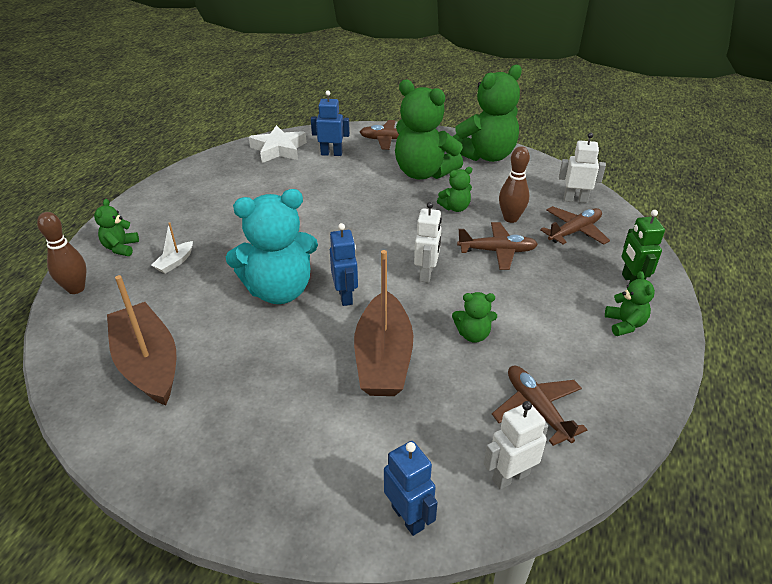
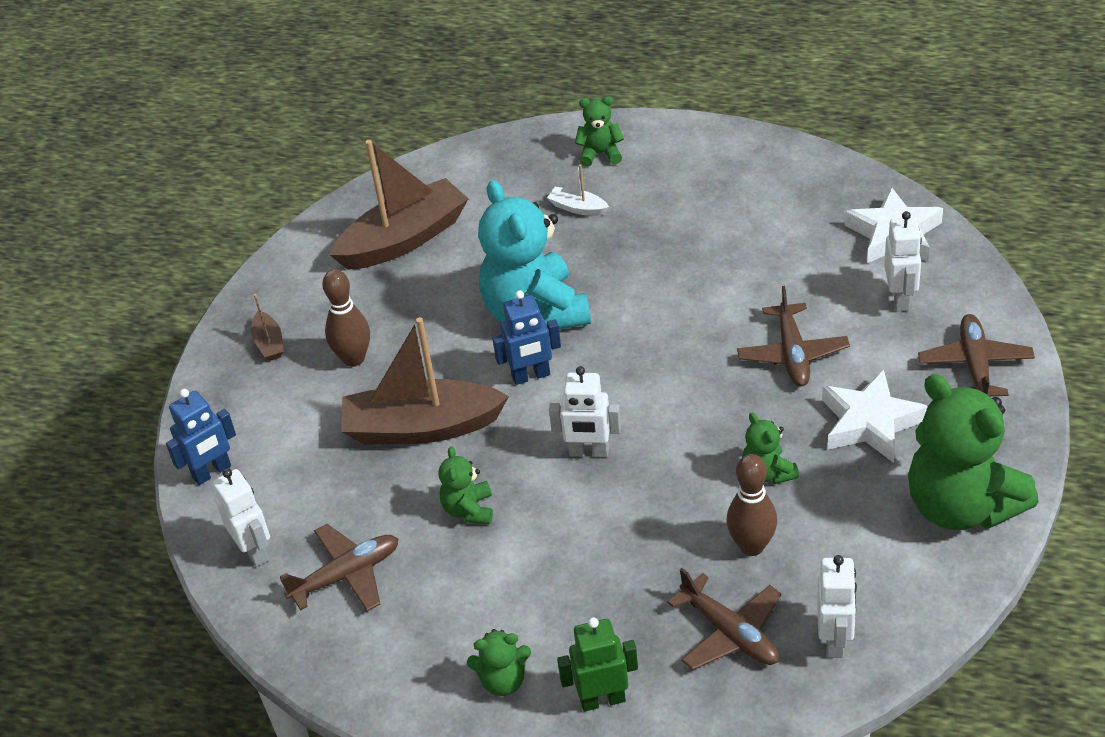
camera: 90 degrees right, 5 degrees up
(76, 288) = (518, 146): brown bowling pin -> brown bowling pin (354, 359)
(241, 469) = (269, 343): none -> brown boat
(331, 153) = (900, 299): blue robot -> white robot
(423, 173) = (870, 423): green teddy bear -> white star
(497, 251) = (656, 530): brown plane -> brown plane (792, 354)

